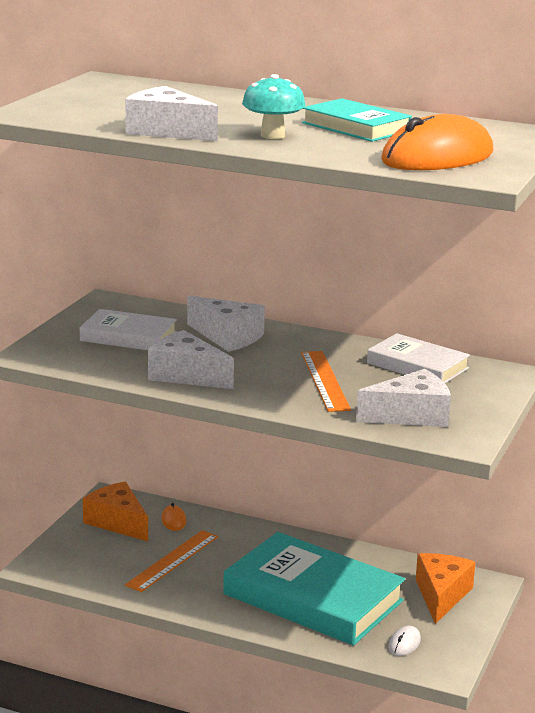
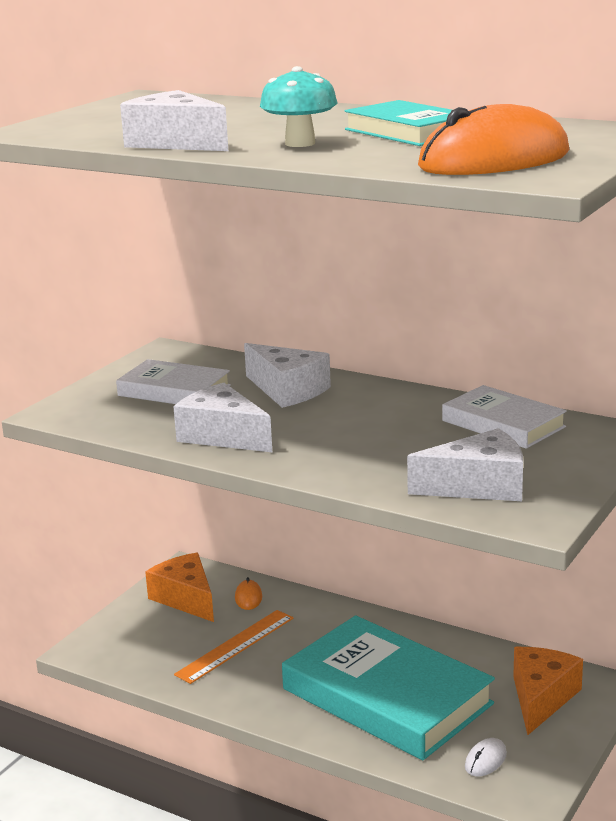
camera: 10 degrees right, 0 degrees up
(325, 380) = (385, 442): orange ruler -> none

